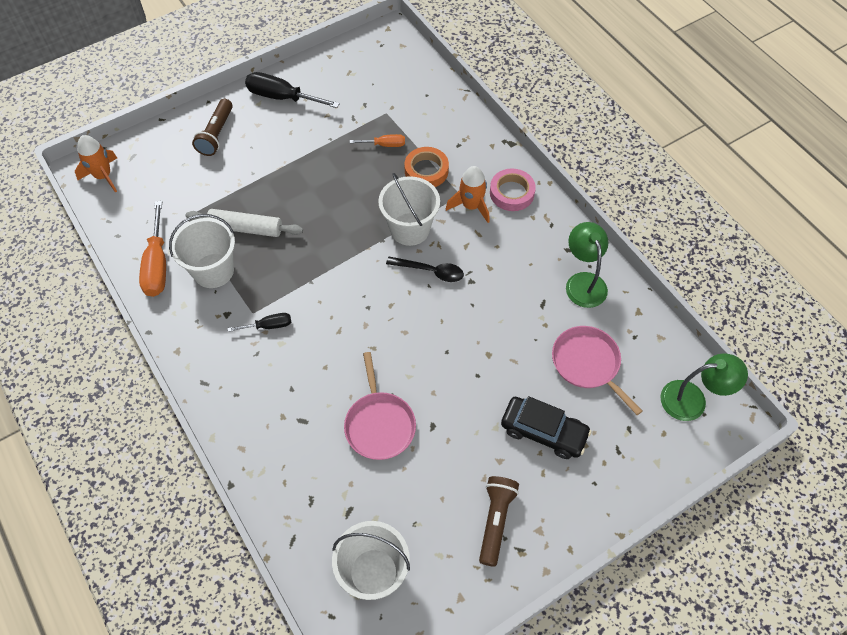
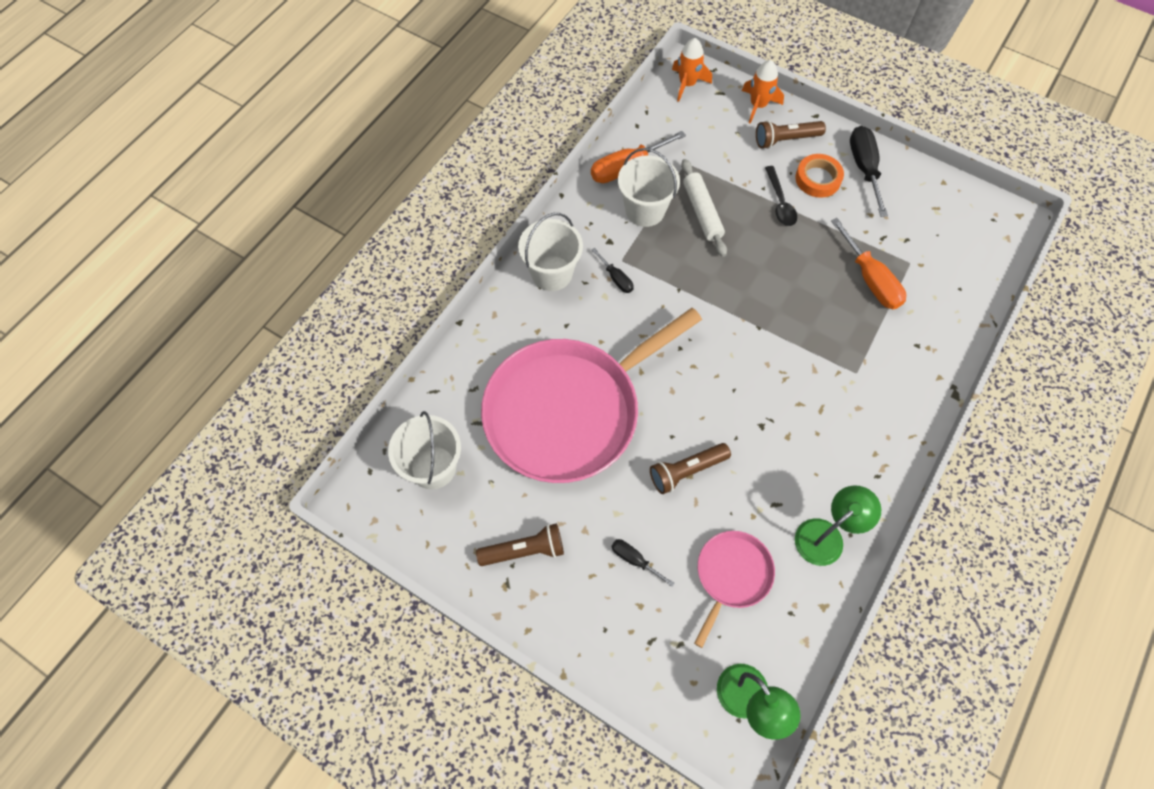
camera: 65 degrees right, 5 degrees up
(379, 424) = (569, 411): pink pan -> pink pan, size x2.17
(385, 145) = (870, 279): orange screwdriver -> orange screwdriver, size x1.84
(410, 229) = (786, 345): white bucket -> white bucket (552, 273)
(426, 171) = (865, 330): orange tape -> orange tape (818, 179)
(430, 271) = (750, 384): black spoon -> black spoon (780, 203)
(471, 206) = (849, 389): orange rocket -> orange rocket (758, 105)
(483, 355) = (686, 471): none -> brown flashlight
(512, 193) = (892, 421): pink tape -> none
(543, 431) = (634, 560): black car -> black screwdriver

